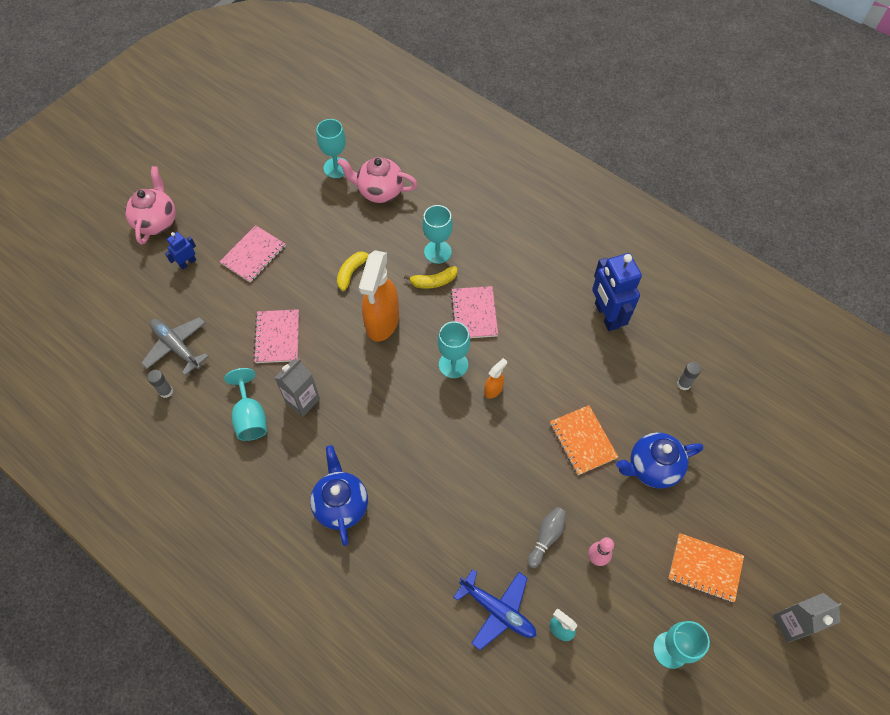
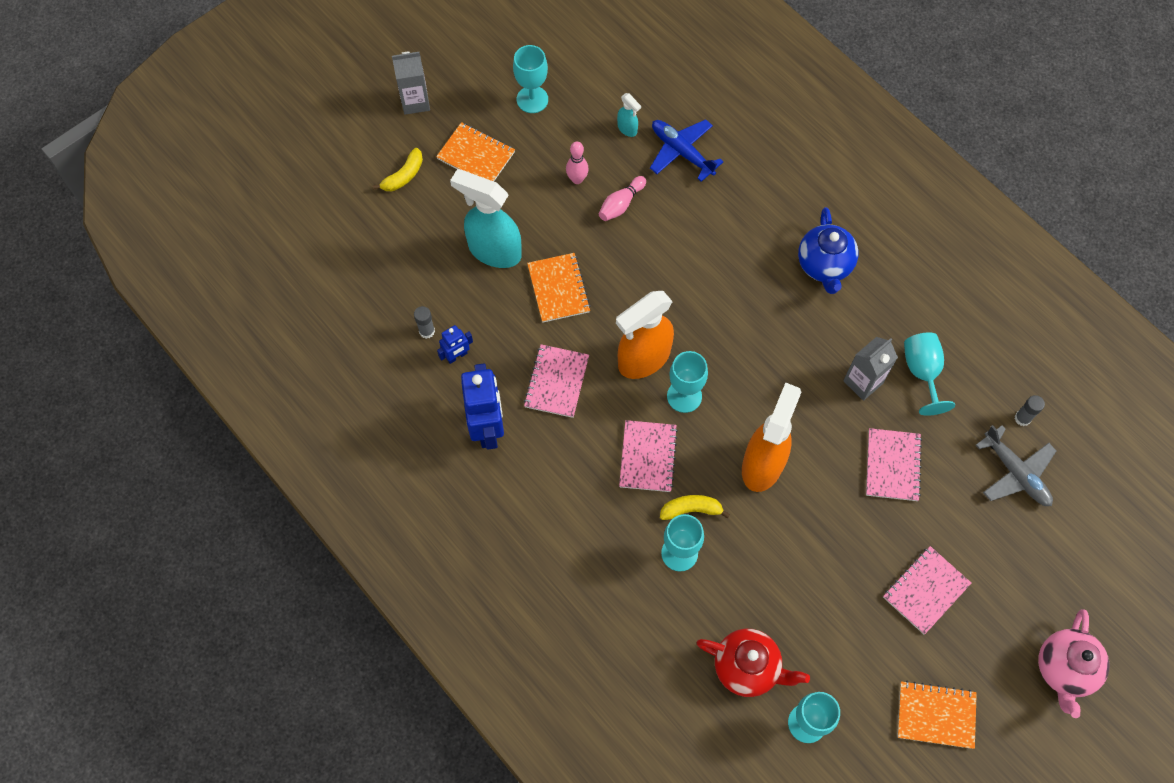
camera: 170 degrees left, 5 degrees up
(187, 263) = (1014, 593): blue robot -> blue robot (457, 356)
(249, 184) = (935, 715): none -> orange notebook
(352, 272) = (795, 541): yellow banana -> yellow banana (403, 176)
(379, 191) = (747, 667): pink teapot -> red teapot
(493, 390) = (643, 359): orange spray bottle -> orange spray bottle, size x2.27
(546, 537) = (621, 204): grey bowling pin -> pink bowling pin
(561, 359) = (557, 382): none -> pink notebook
(652, 468) = (494, 250): blue teapot -> turquoise spray bottle

